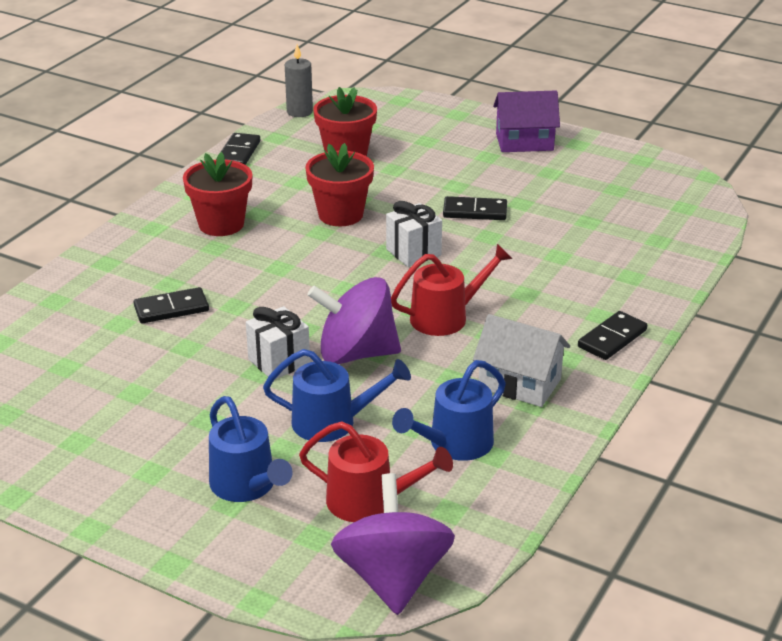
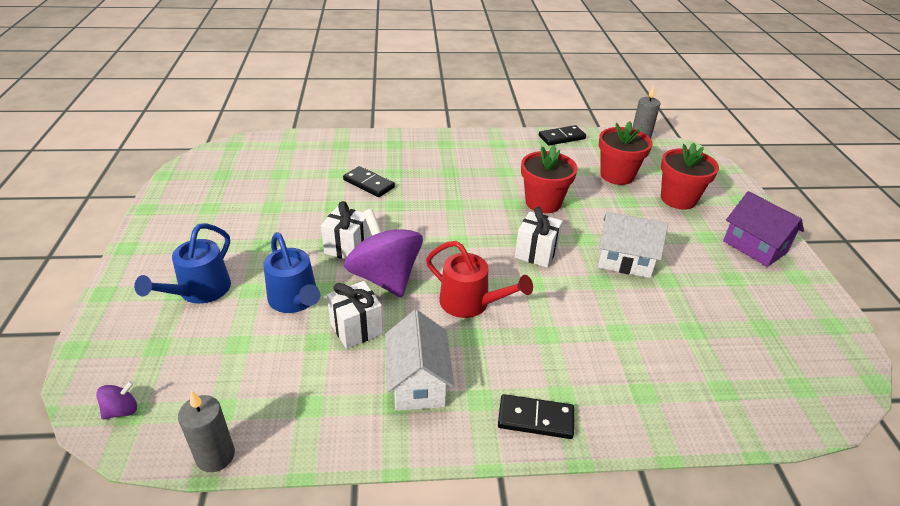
camera: 55 degrees right, 5 degrees up
(221, 224) = (476, 164): red flower pot -> red flower pot (678, 199)
(370, 501) = (211, 359): red watering can -> none
(393, 578) = (121, 410): purple spinning top -> purple spinning top, size x0.41
(415, 396) = (356, 329): none -> white gift
(454, 445) = (308, 376): blue watering can -> none
(475, 211) = (625, 261): black domino -> white house
(507, 527) = (215, 456): none -> grey candle

